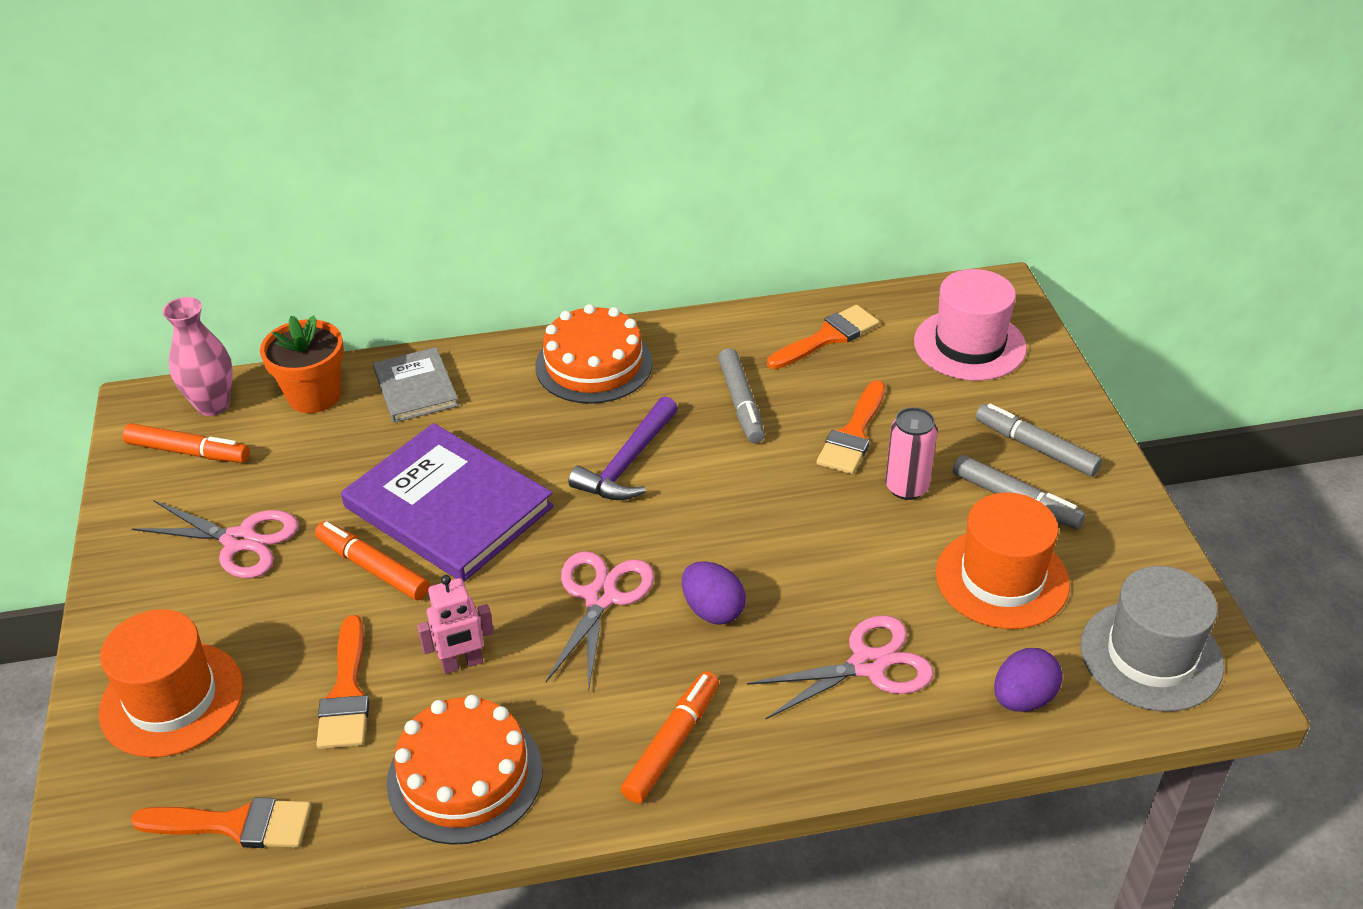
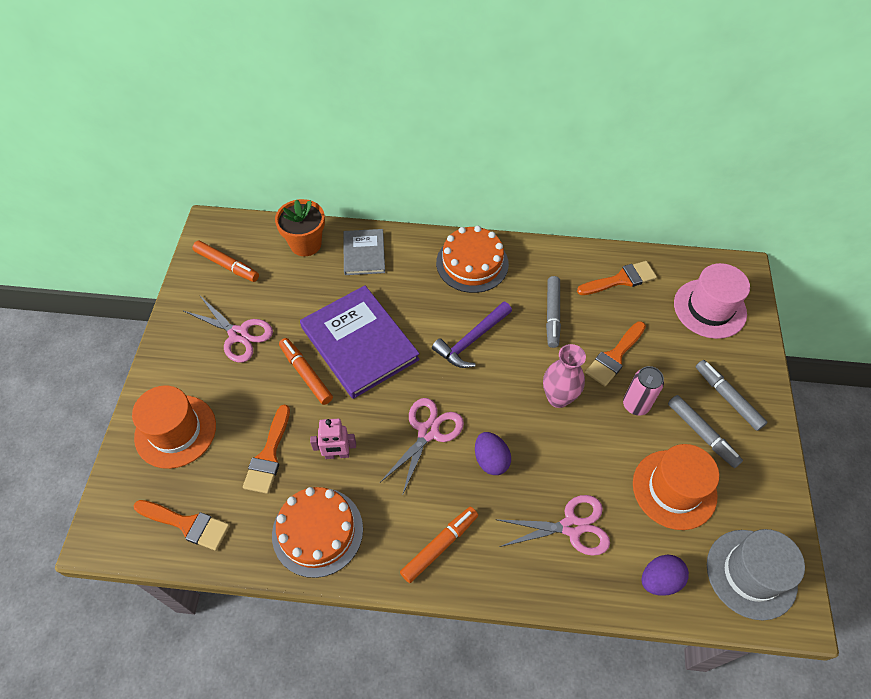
camera: 15 degrees right, 15 degrees up
(213, 405) = (248, 236): pink vase -> pink vase (558, 398)

